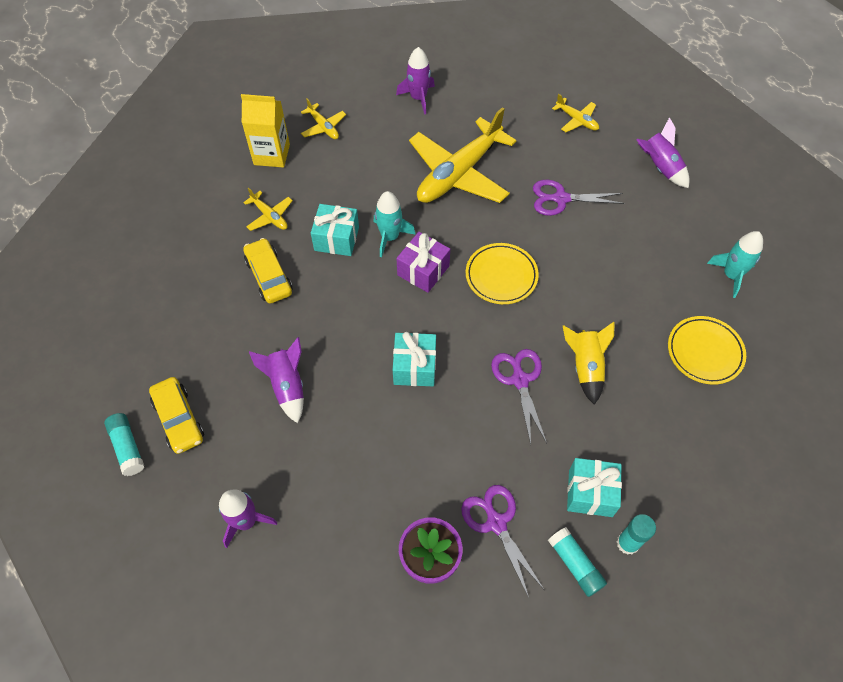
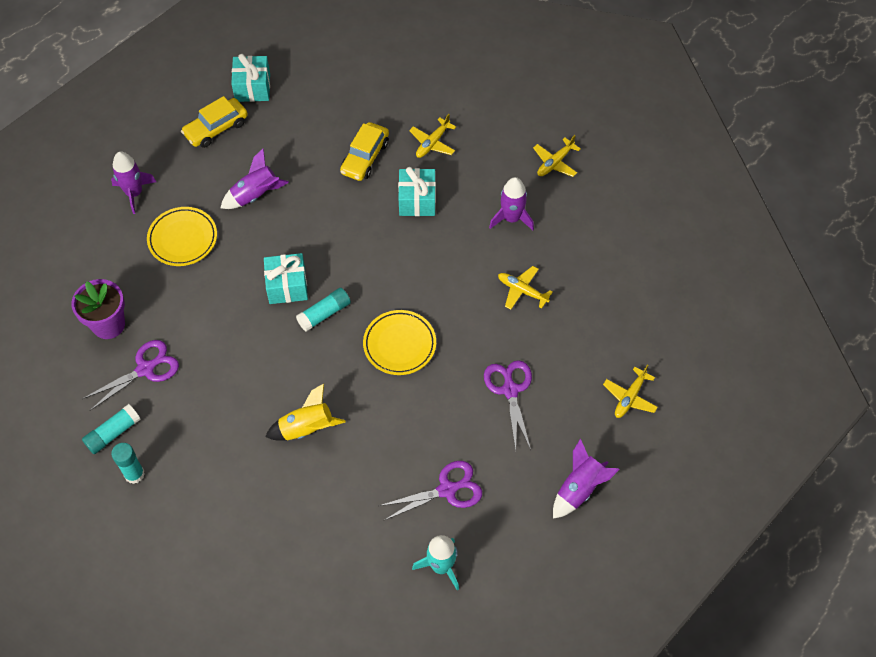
camera: 80 degrees right, 0 degrees up
(127, 447) = (188, 102): turquoise glue stick -> turquoise glue stick (324, 314)
(269, 276) = (365, 157): yellow car -> yellow car turned 150 degrees clockwise
(271, 154) = (508, 128): yellow carton -> none
(390, 237) = (428, 243): turquoise rocket -> none
(418, 98) = (619, 238): purple rocket -> purple rocket (511, 218)
(423, 270) = (394, 277): purple gift -> none
(458, 173) = (522, 291): yellow plane -> yellow plane, size x0.44
(520, 380) = (285, 373): purple scissors -> purple scissors (447, 490)
(590, 493) = (178, 441): turquoise gift -> turquoise gift (252, 87)
(704, 352) = (339, 538): yellow plate -> yellow plate (183, 239)

